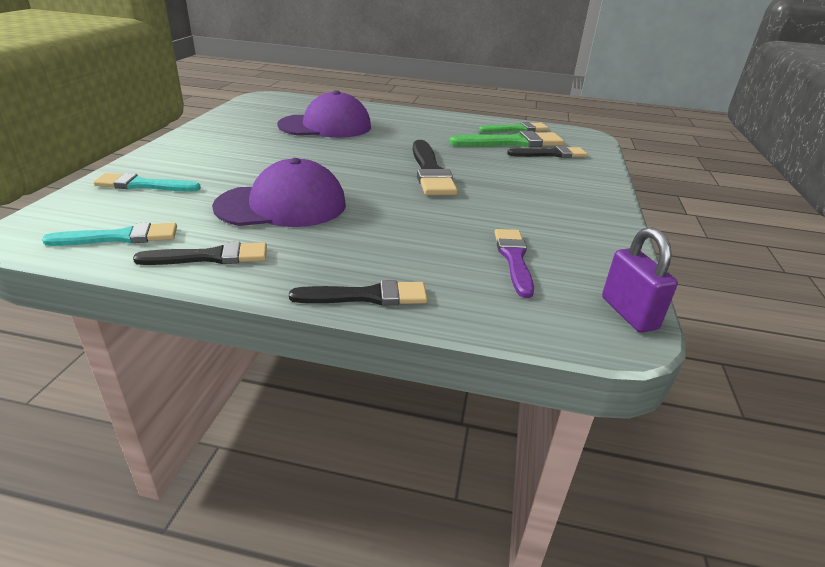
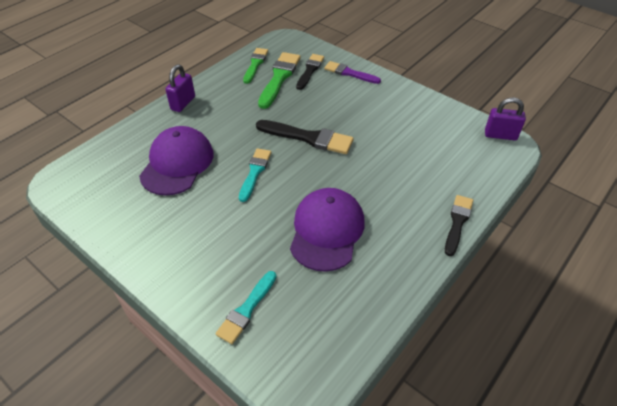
camera: 60 degrees left, 15 degrees up
(120, 237) = (339, 332): turquoise brush -> turquoise brush (255, 172)
(210, 257) = (388, 284): black brush -> none
(412, 114) = (183, 103): none -> purple padlock
(514, 259) = (439, 150): purple brush -> purple brush (349, 73)

